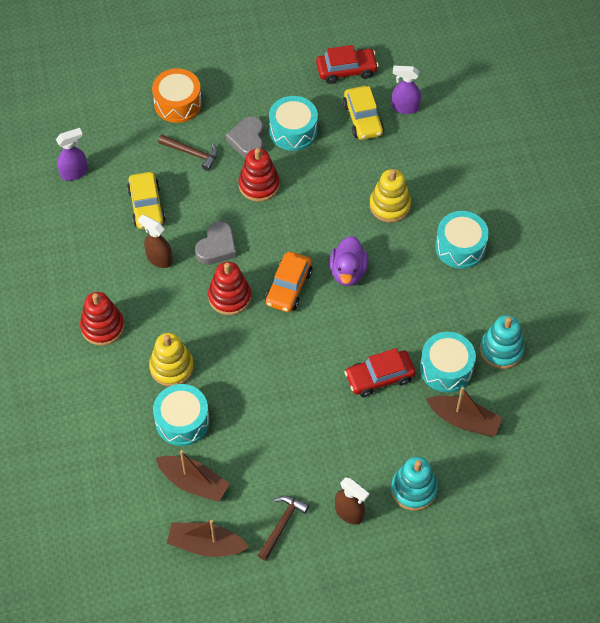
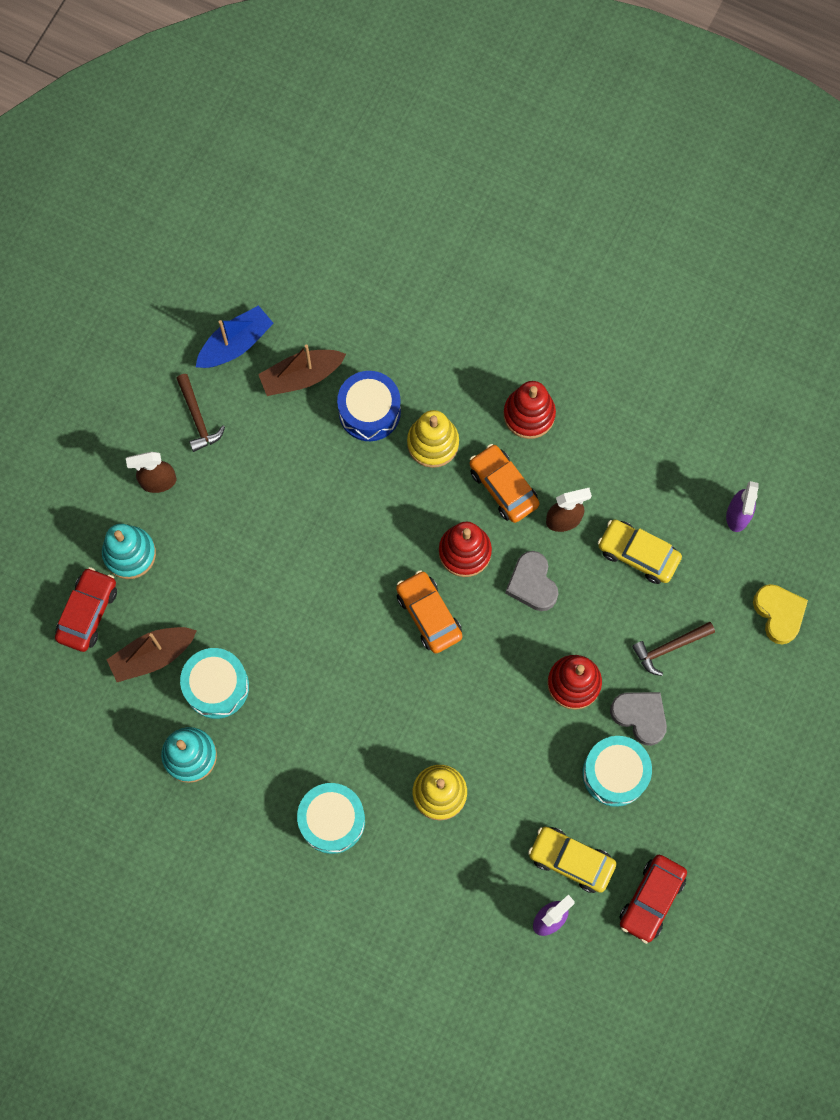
camera: 130 degrees right, 15 degrees up
(121, 115) = (779, 614): none -> yellow heart
(166, 306) = (503, 487): none -> orange car
(178, 103) = (748, 683): orange drum -> none
(182, 421) = (369, 411): turquoise drum -> blue drum
(206, 545) = (235, 344): brown boat -> blue boat
(348, 272) = (398, 685): purple duck -> none
(379, 377) = (261, 618): red car -> red car (88, 612)

